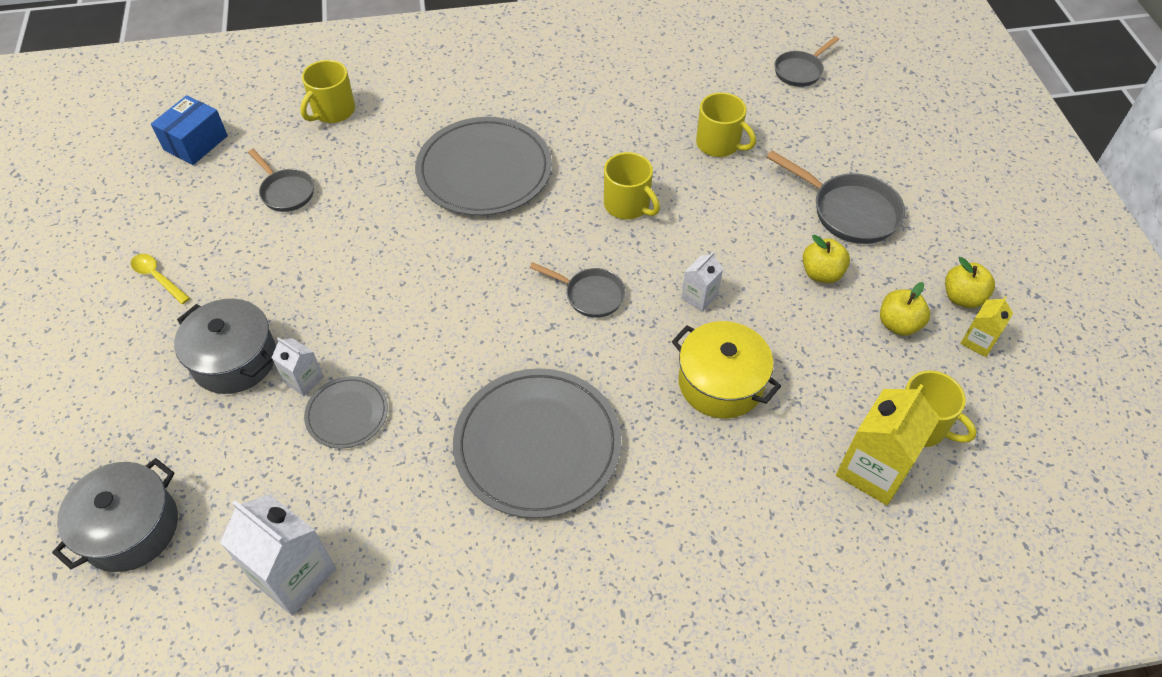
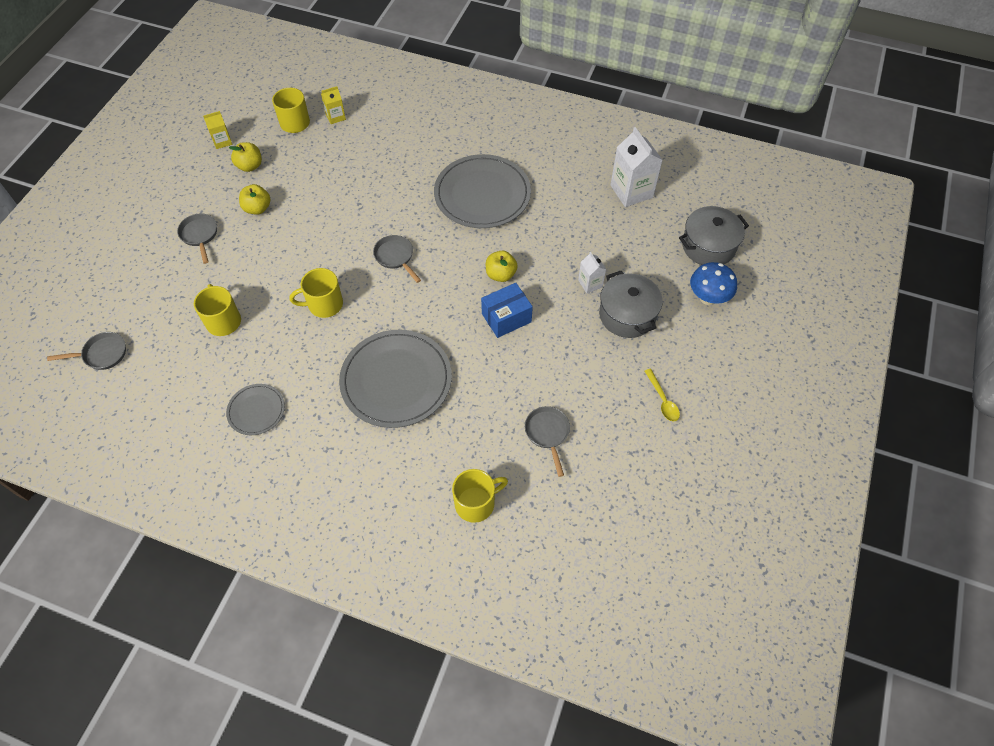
camera: 150 degrees left, 5 degrees up
(118, 437) = (708, 298): none -> blue mushroom
(195, 143) = (602, 525): blue box -> blue box (506, 318)
(347, 414) = (573, 253): grey plate -> grey plate (256, 410)
(627, 205) = (324, 304): yellow mug -> yellow mug turned 90 degrees counterclockwise
(699, 297) = (336, 227): white carton -> none
(721, 383) = (367, 181): yellow pot -> none
(849, 211) = (200, 235): grey pan -> grey pan, size x0.63
(873, 470) = (335, 117): yellow carton -> yellow carton, size x0.53
(962, 297) = (202, 163): yellow apple -> yellow apple (500, 274)

